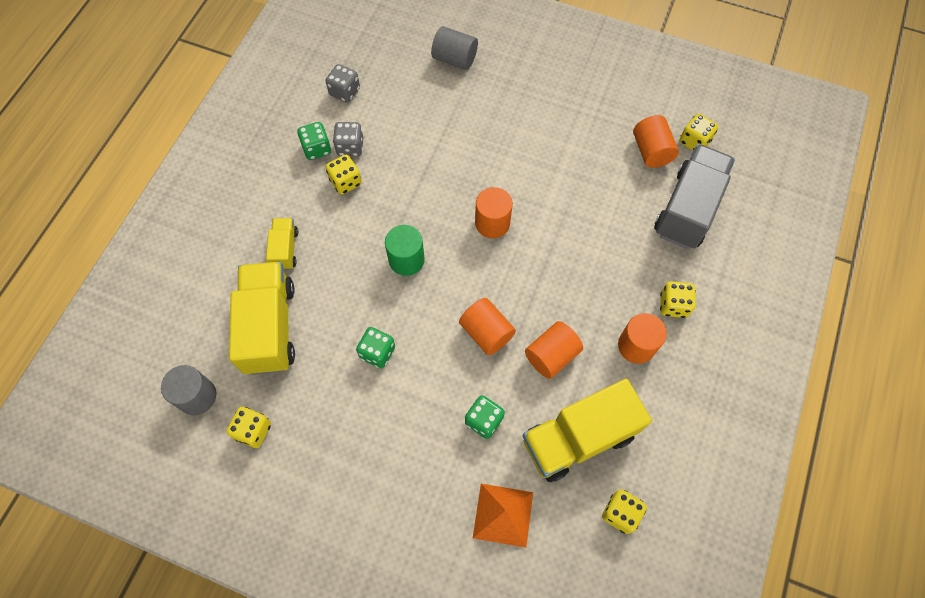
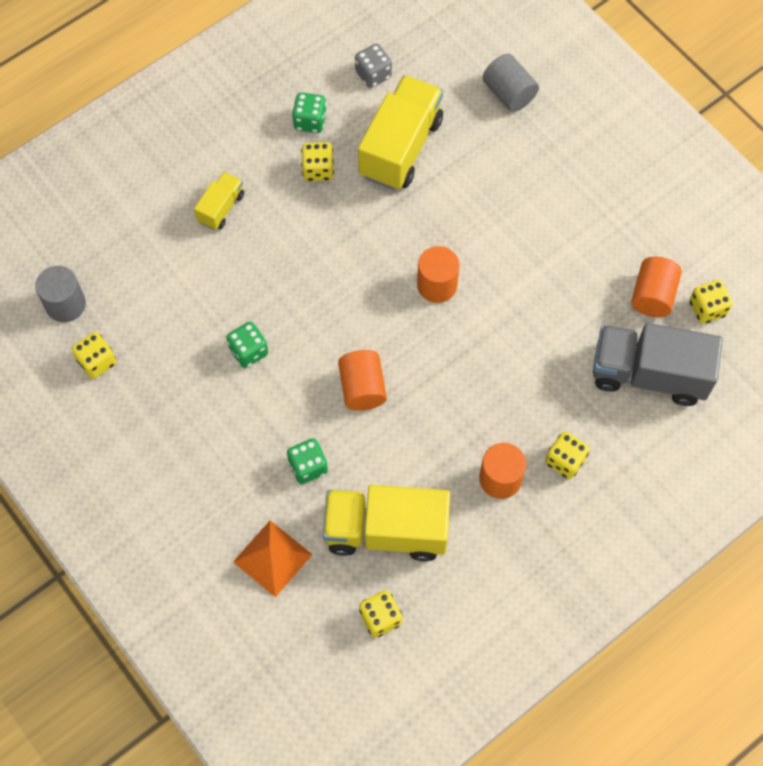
camera: 30 degrees right, 0 degrees up
(269, 327) = (164, 275): yellow truck -> yellow truck (400, 147)
(350, 147) = (344, 136): grey dice -> none
(406, 260) = (330, 278): green cylinder -> none
(551, 355) = (411, 443): orange cylinder -> none
(687, 209) = (648, 374): grey truck -> grey truck turned 135 degrees counterclockwise

